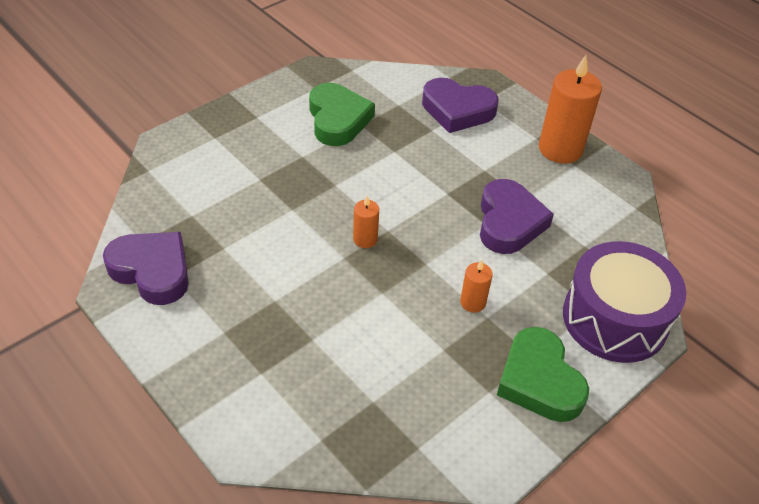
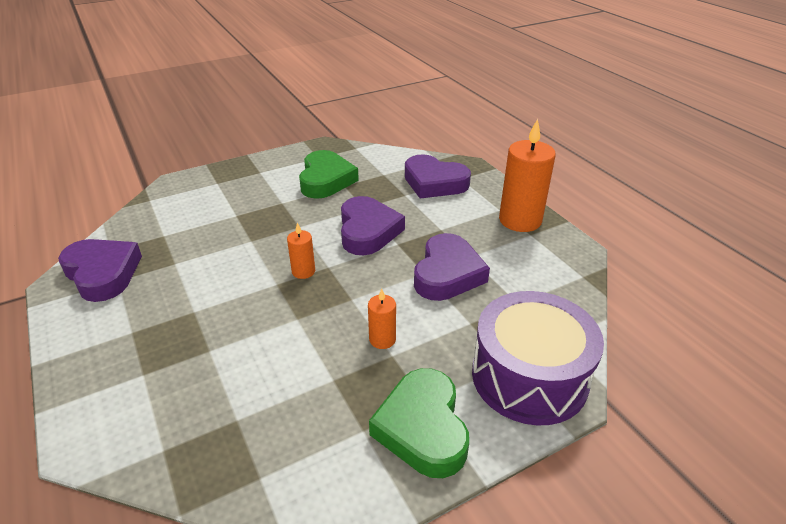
camera: 15 degrees right, 10 degrees down
(411, 181) = (368, 231): none -> purple heart

